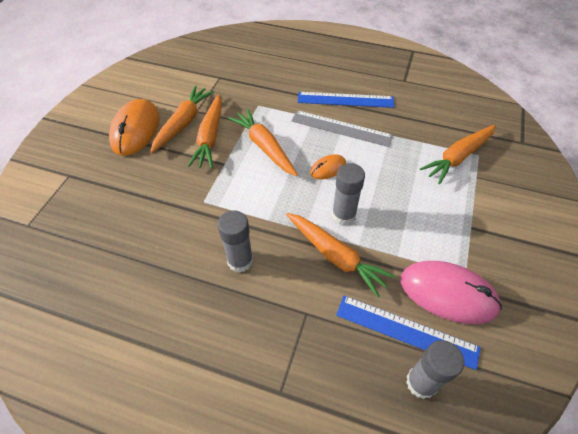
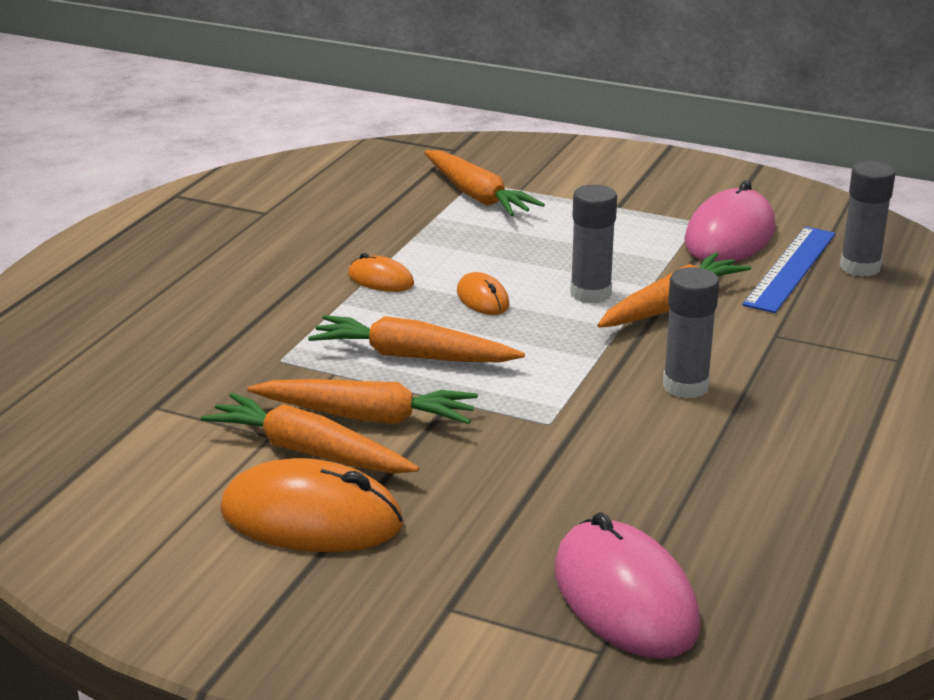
camera: 85 degrees left, 25 degrees down
(60, 233) = (625, 597): none -> pink mouse
(264, 147) = (412, 356): orange carrot -> orange carrot turned 45 degrees clockwise
(341, 128) = (381, 279): grey ruler -> orange mouse
(345, 100) = (300, 269): blue ruler -> none

